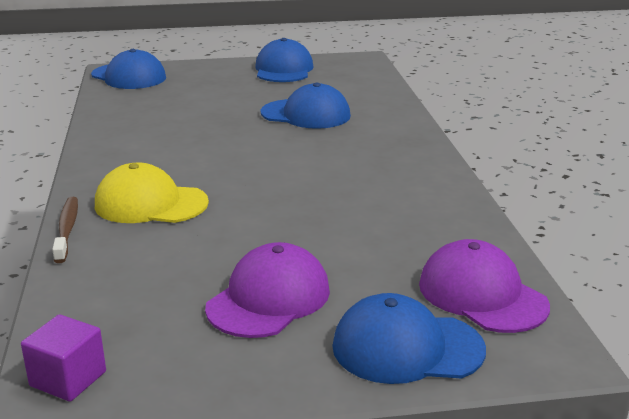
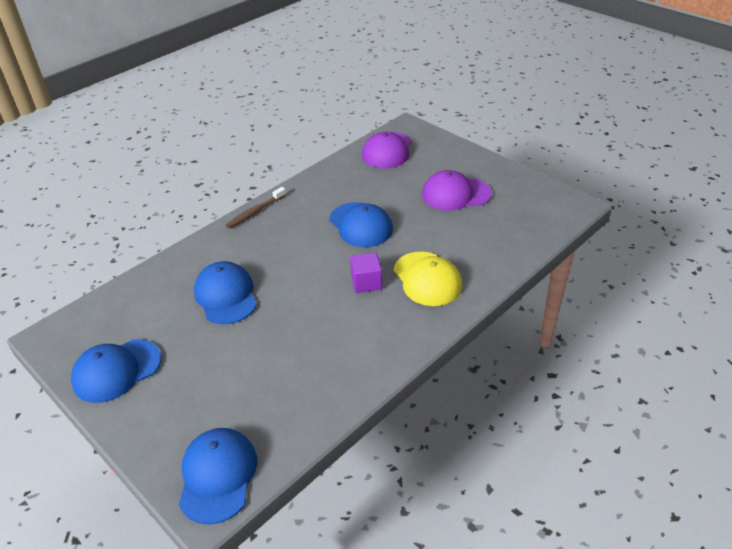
camera: 125 degrees left, 15 degrees up
(67, 229) = (488, 289): brown toothbrush -> brown toothbrush (255, 212)
(68, 379) = (562, 209): purple cube -> purple cube (366, 282)
(407, 348) = (443, 152): blue cap -> blue cap (361, 225)

